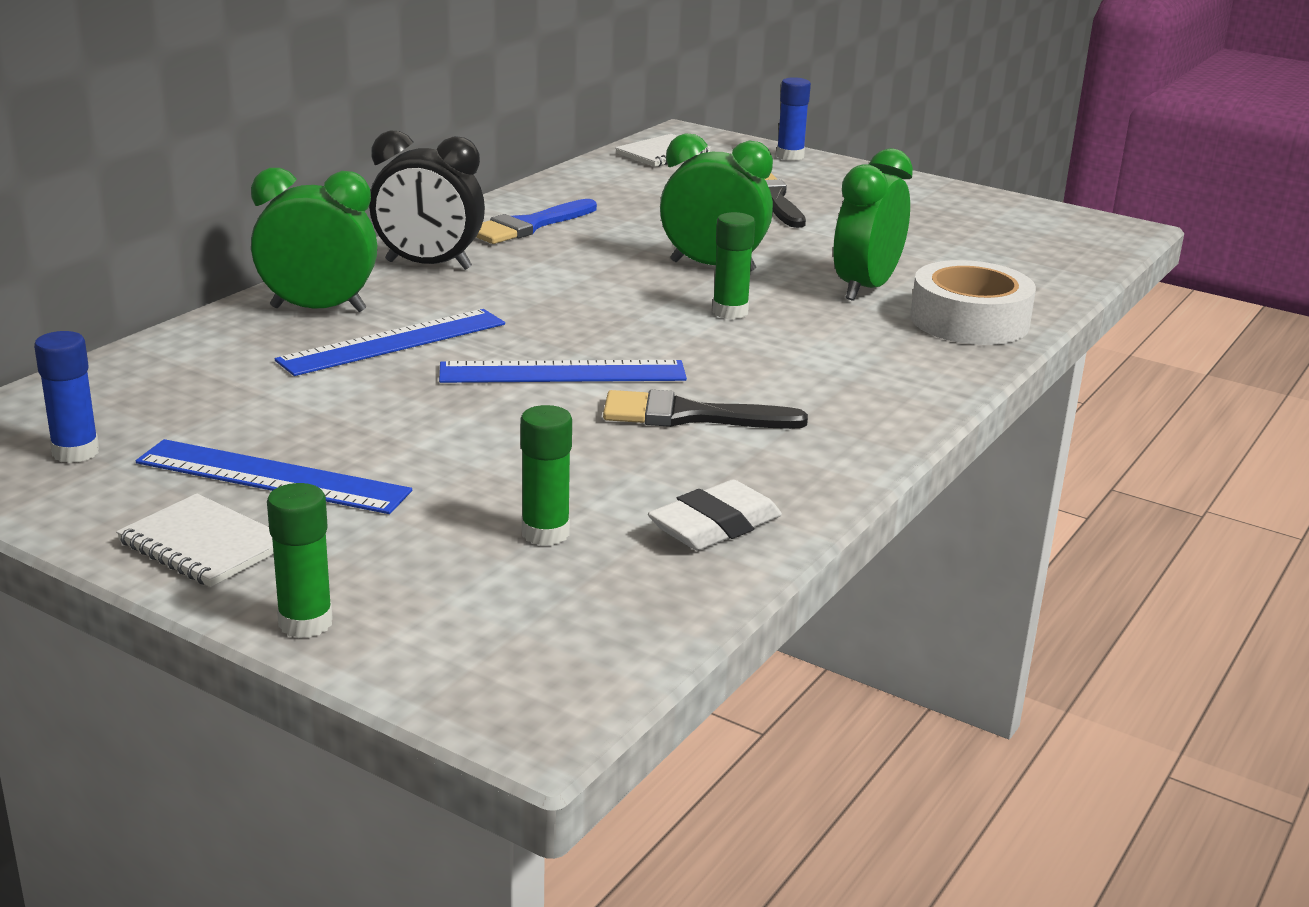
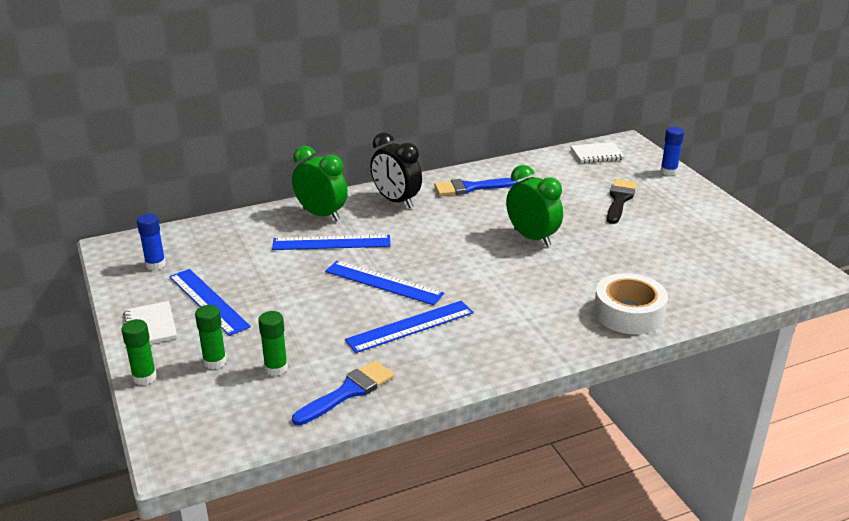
camera: 35 degrees right, 5 degrees up
(688, 416) = (410, 326): black brush -> blue ruler
(715, 526) = (348, 392): white eraser -> blue brush
(730, 312) = (505, 269): green glue stick -> green glue stick (215, 362)
(865, 288) = (597, 274): green clock -> none

